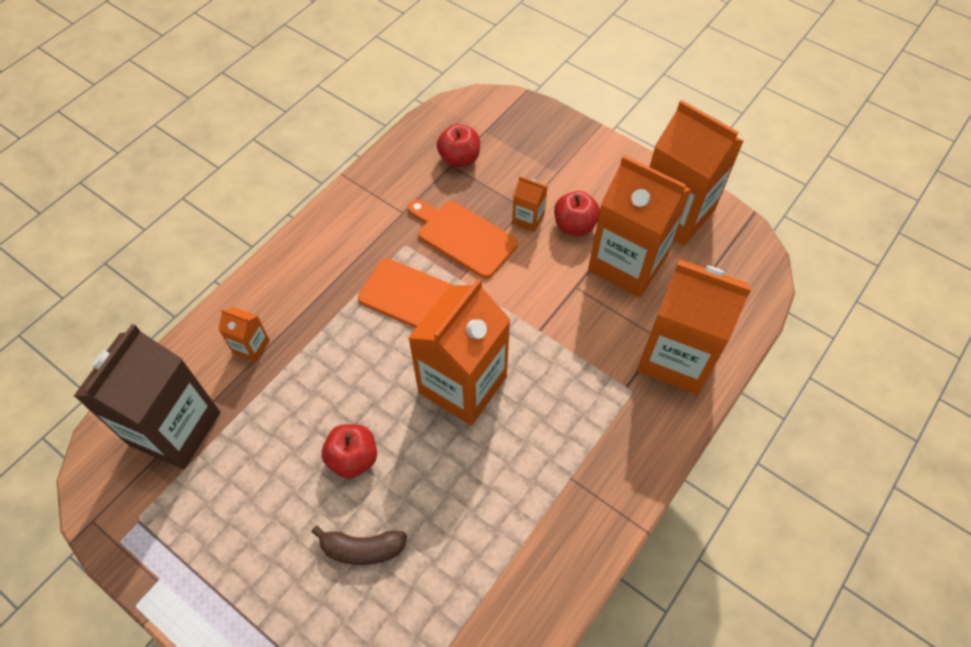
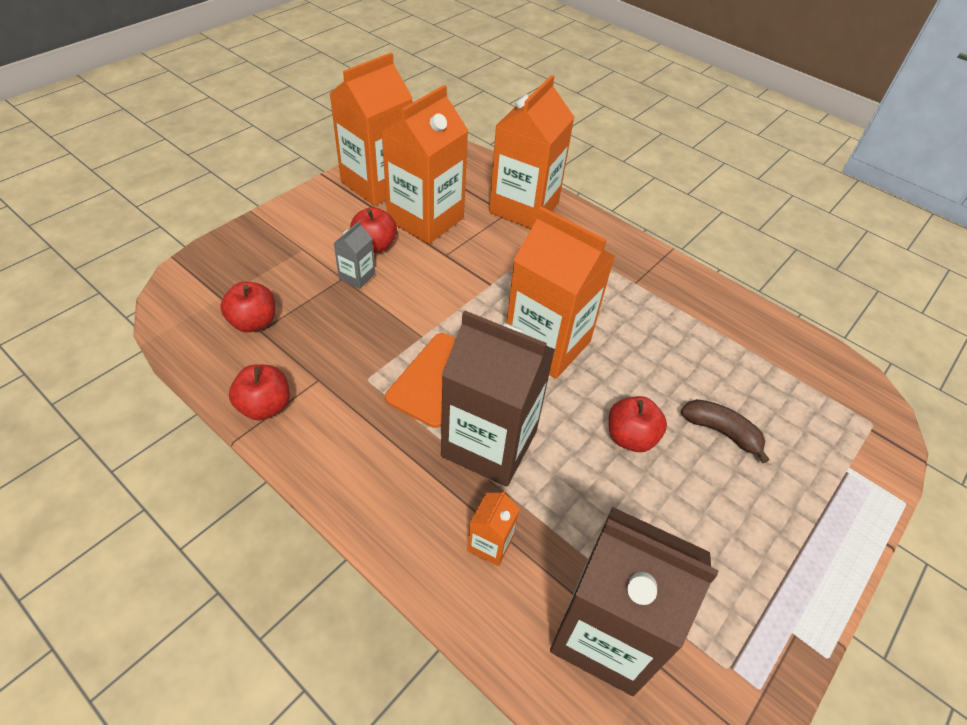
camera: 90 degrees left, 10 degrees down
(343, 340) = (489, 444): none -> brown carton
(362, 549) = (721, 432): brown banana -> brown banana turned 60 degrees counterclockwise
(373, 185) = (265, 406): none -> red apple
(463, 237) = (367, 328): orange cutting board -> none
(528, 219) = (357, 276): orange carton -> grey carton

